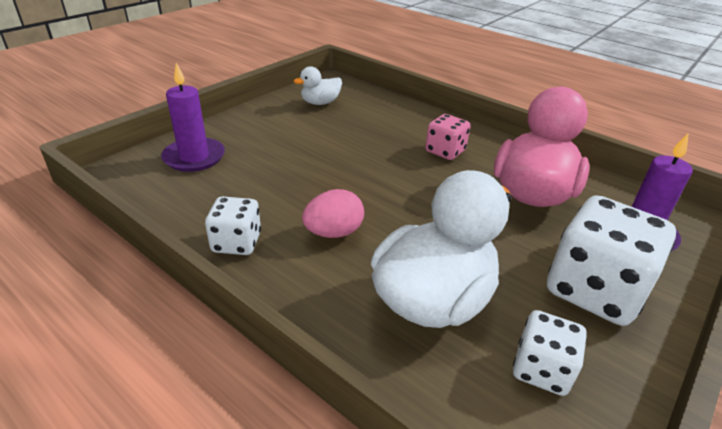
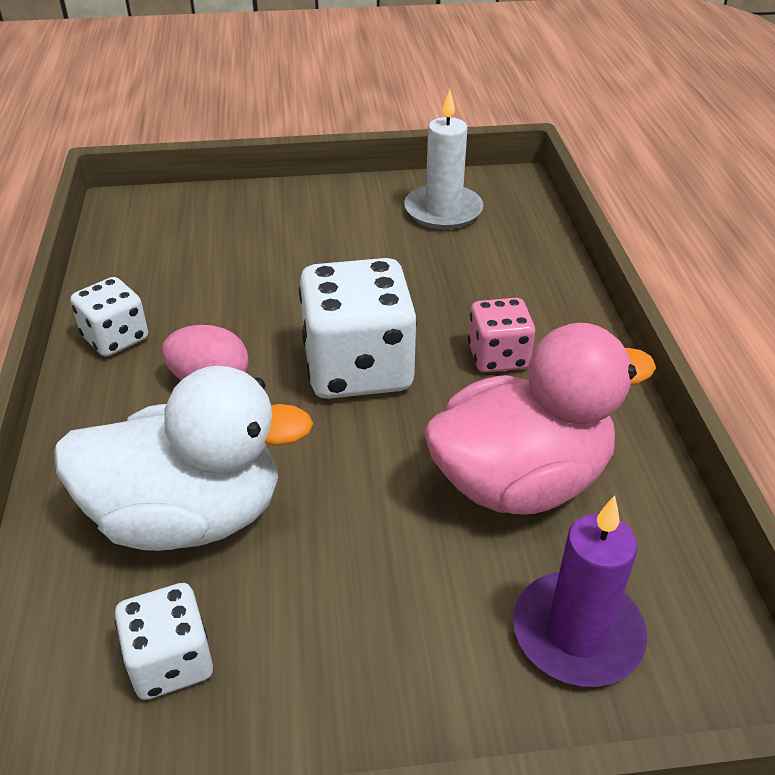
camera: 45 degrees right, 5 degrees up
(194, 157) = (209, 222): purple candle -> none
(320, 103) = (443, 211): white duck -> white candle
(594, 290) = (376, 643): white dice -> white dice (358, 368)

